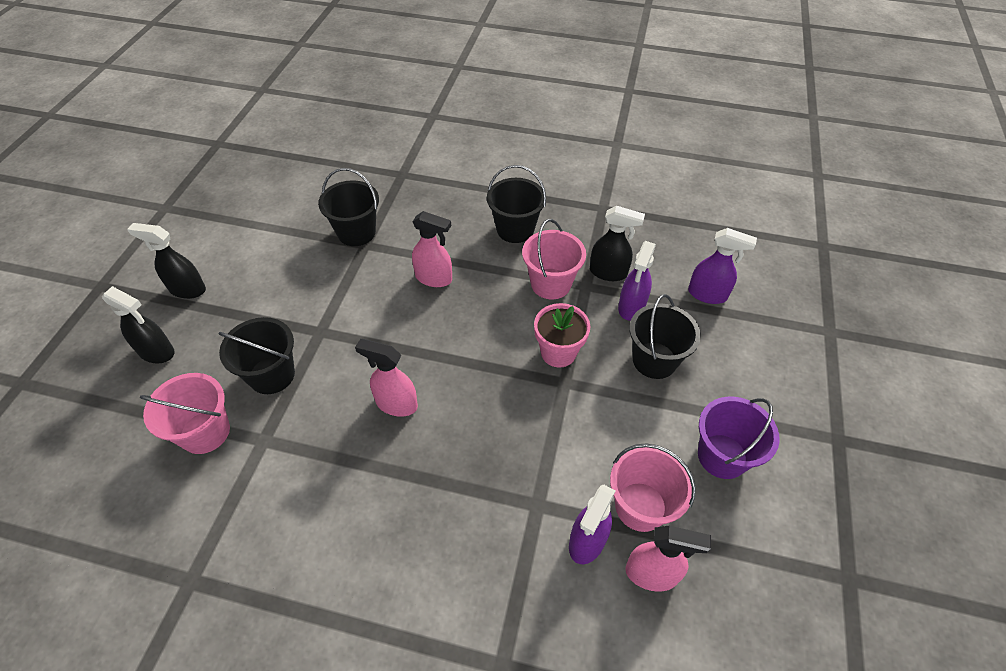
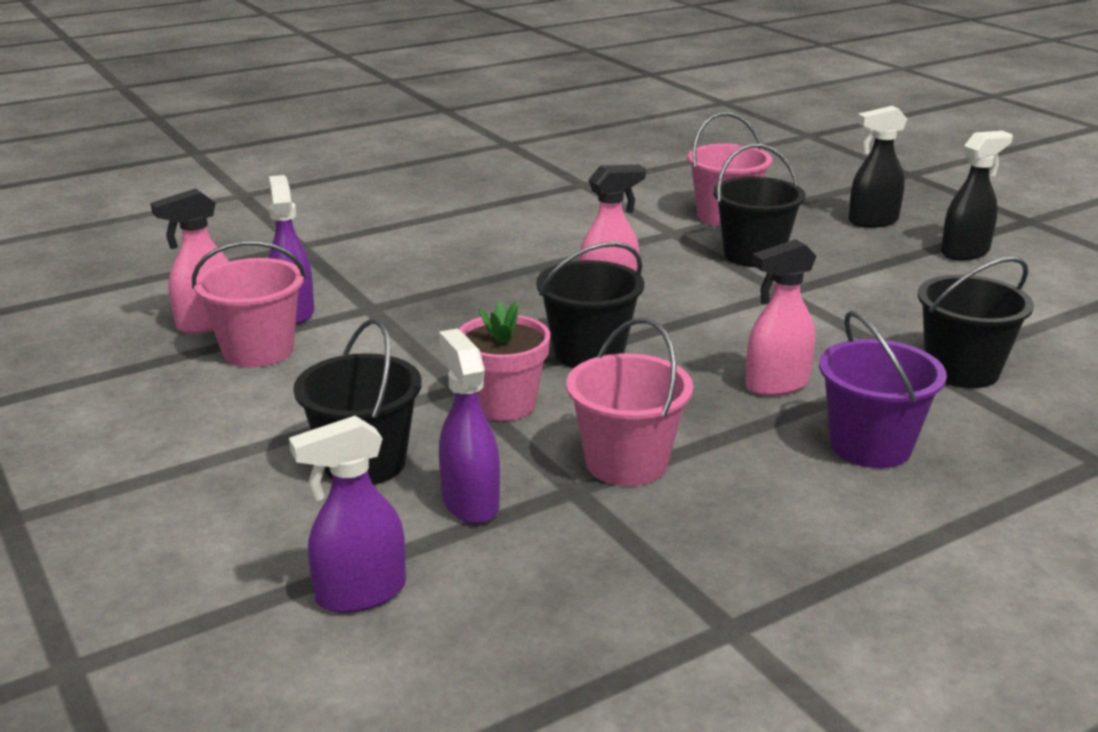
camera: 135 degrees right, 25 degrees down
(515, 229) = (797, 497): black bucket -> black bucket (589, 353)
(608, 272) = (565, 527): black spray bottle -> none
(722, 456) = (186, 424): purple bucket -> purple bucket (870, 446)

